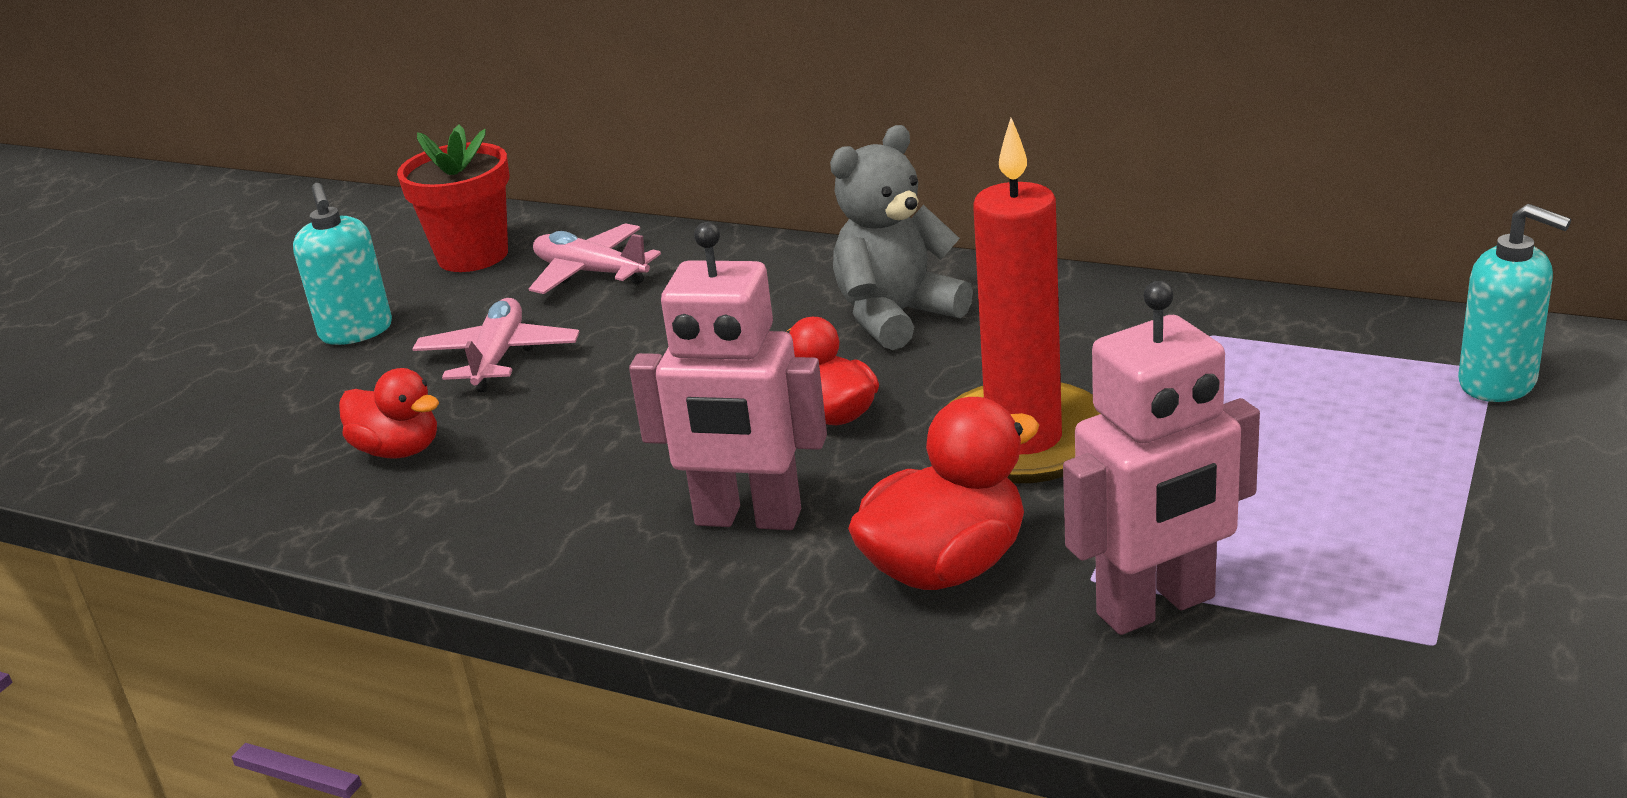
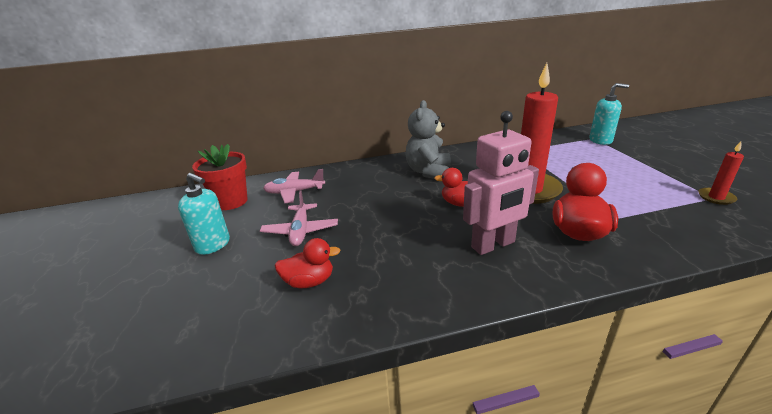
camera: 40 degrees left, 0 degrees up
(498, 357) = (300, 231): pink plane -> pink plane turned 150 degrees counterclockwise
(1156, 607) = (647, 217): pink robot -> none
(1441, 645) = (716, 197): none -> red candle

